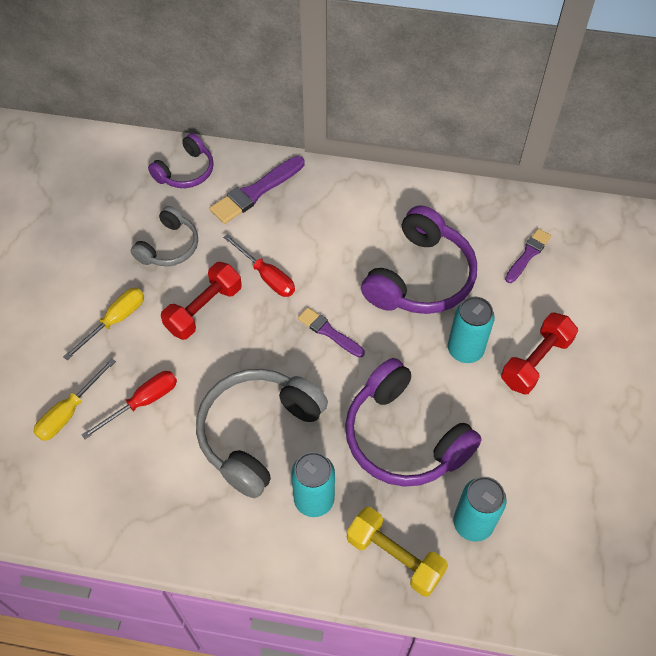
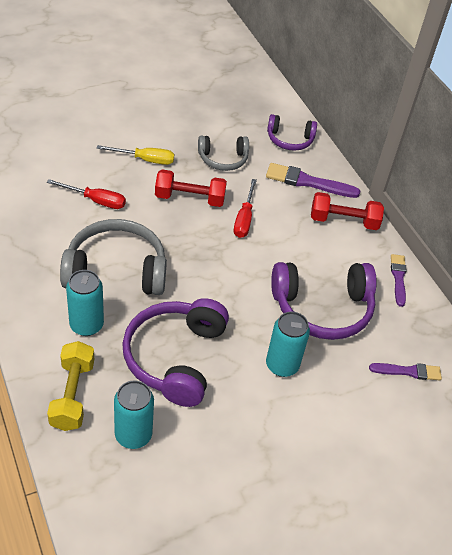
camera: 50 degrees right, 10 degrees down
(69, 412) = (63, 169): yellow screwdriver -> none
(329, 332) = (228, 274): purple brush -> purple brush (398, 278)
(535, 361) = (311, 419): red dumbbell -> red dumbbell (343, 221)

